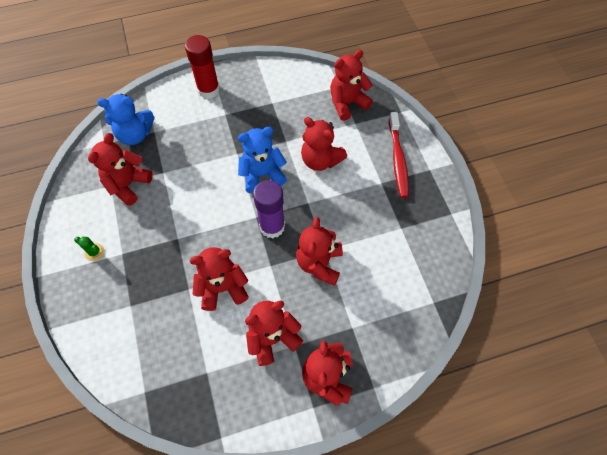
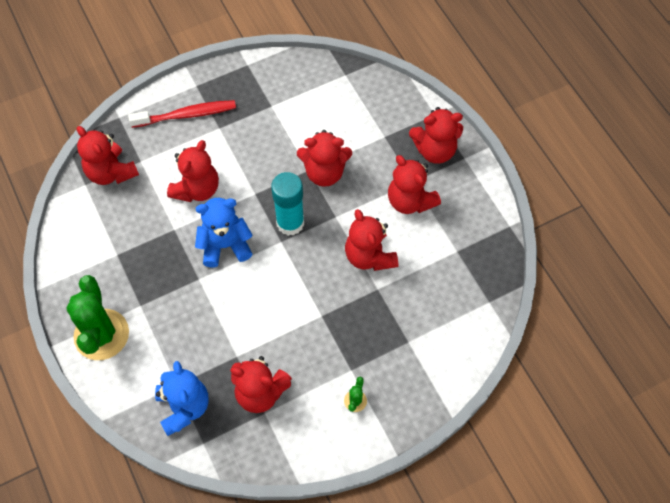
camera: 100 degrees left, 0 degrees up
(208, 90) = (101, 334): red glue stick -> green cactus
(262, 175) = (225, 245): blue teddy bear -> blue teddy bear turned 105 degrees clockwise
(272, 226) = (290, 223): purple glue stick -> turquoise glue stick

